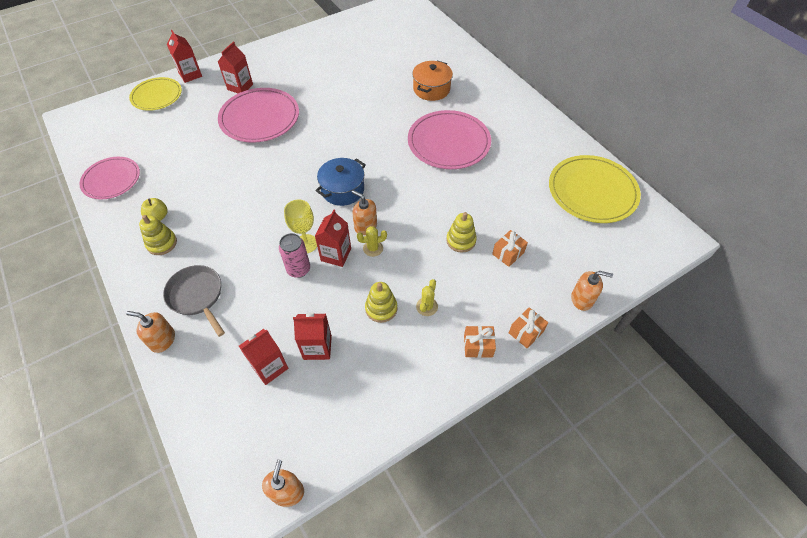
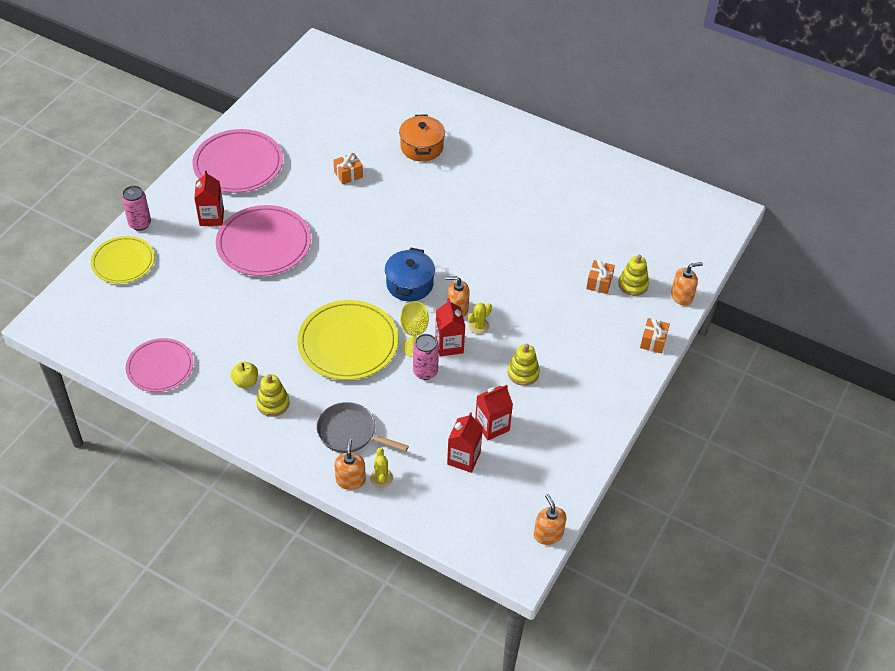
camera: 30 degrees left, 5 degrees down
(162, 340) = (350, 480): orange soap dispenser -> orange soap dispenser turned 105 degrees clockwise
(190, 75) = (140, 224): red carton -> pink can
(427, 306) = (560, 355): yellow cactus -> yellow cactus (381, 478)
(448, 142) = (478, 198): pink plate -> pink plate (238, 164)
(461, 240) = (551, 288): yellow stacking toy -> yellow stacking toy (633, 284)
(478, 346) = (622, 368): orange gift -> orange gift (348, 174)
(592, 191) = (637, 198): yellow plate -> yellow plate (348, 343)

